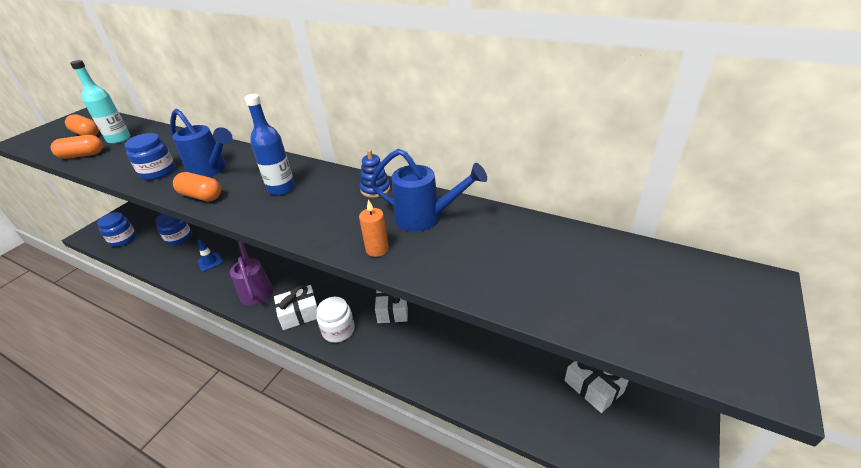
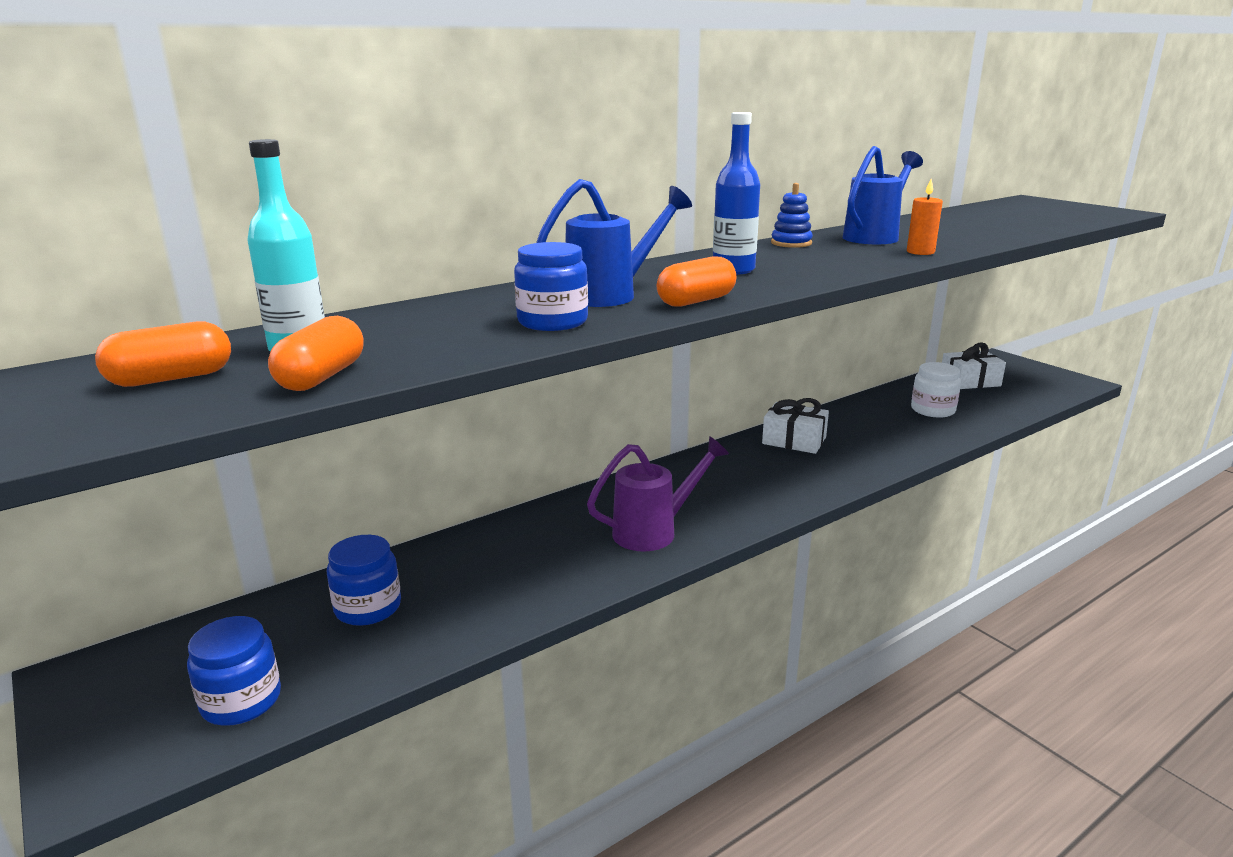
camera: 65 degrees left, 15 degrees down
(210, 262) = (517, 571): blue traffic cone -> none
(255, 288) = (654, 531): purple watering can -> purple watering can turned 150 degrees clockwise
(299, 313) = (752, 501): white gift -> none
(338, 330) = (810, 479): white jar -> white jar (933, 410)

